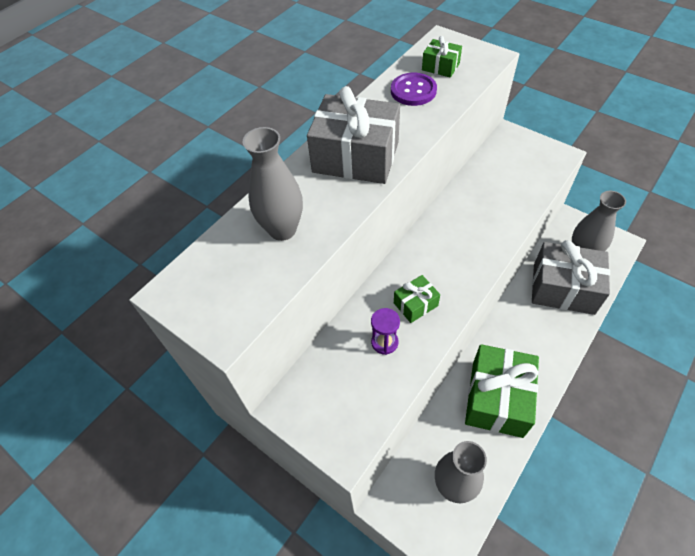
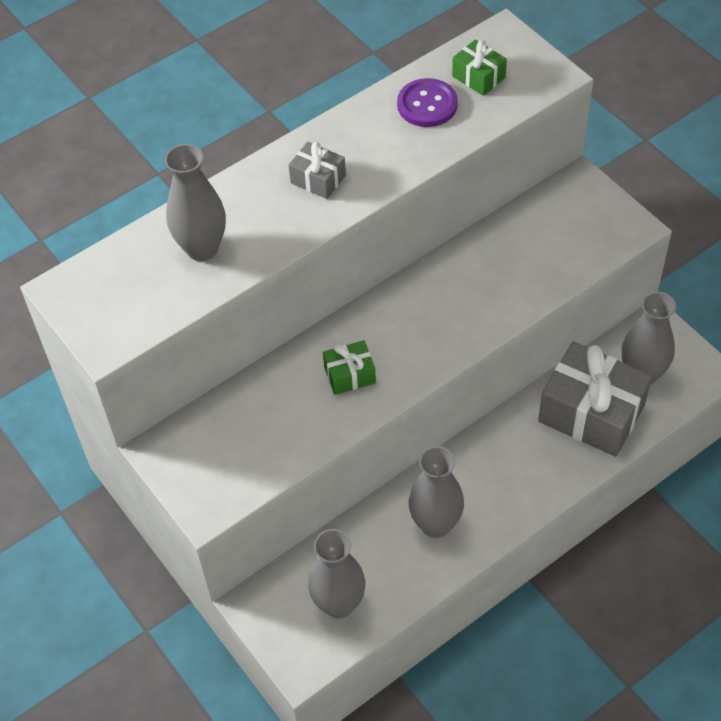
camera: 15 degrees right, 0 degrees up
(356, 157) = (318, 179): grey gift -> grey gift, size x0.48
(384, 342) = (295, 409): purple hourglass -> none
(497, 398) = (435, 524): green gift -> grey vase

